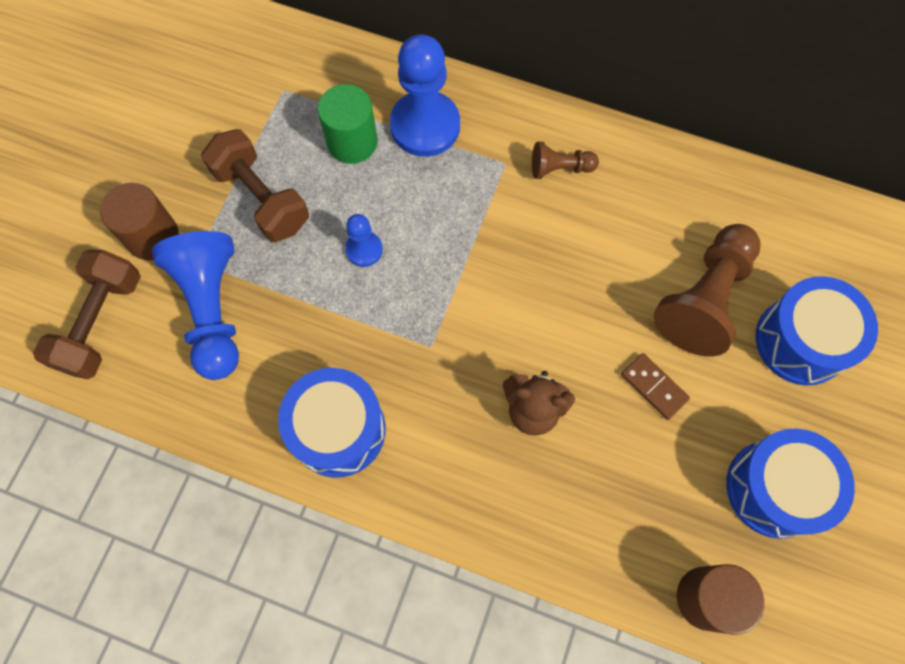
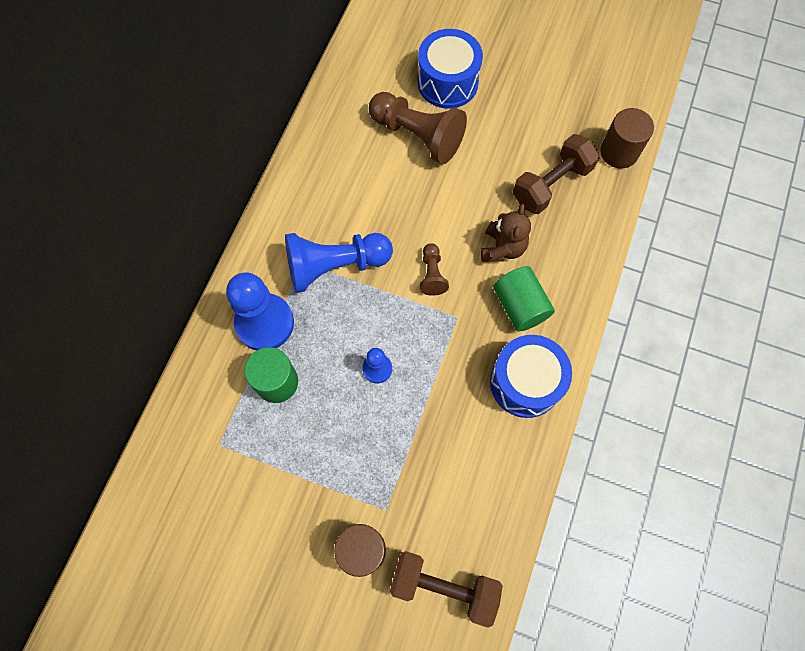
camera: 90 degrees left, 0 degrees up
(212, 310) = (430, 489): blue pawn -> blue pawn (335, 266)
(261, 198) = (328, 456): brown dumbbell -> brown dumbbell (551, 184)
(446, 428) = (520, 306): none -> green cylinder
(560, 168) = (309, 223): brown pawn -> brown pawn (432, 274)
(653, 387) = (483, 171): brown domino -> none
(774, 488) = (547, 108): blue drum -> none

